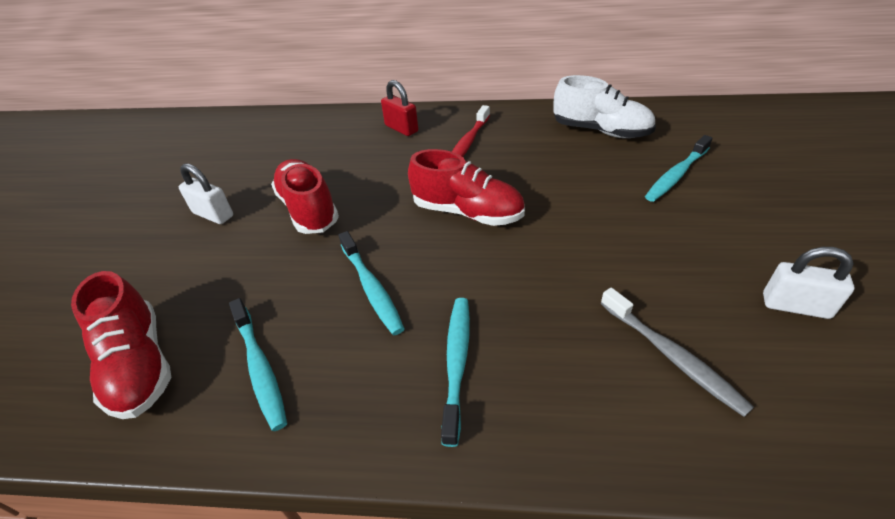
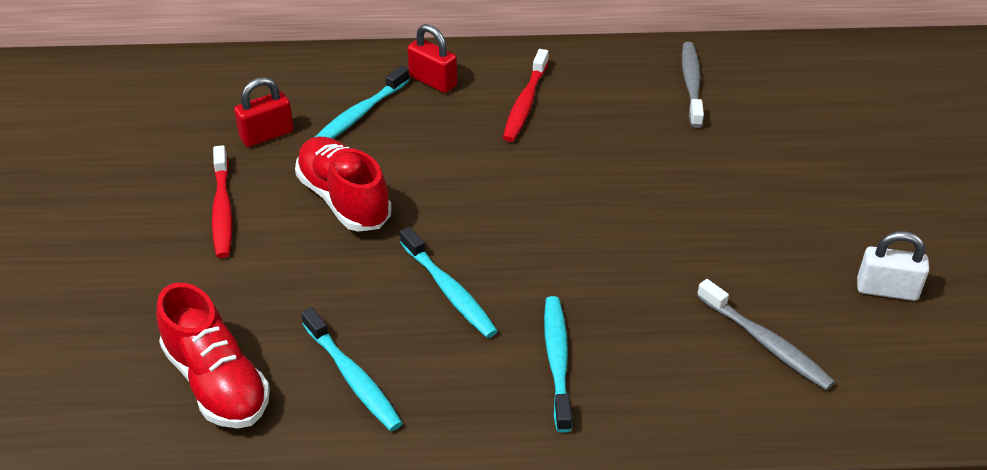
camera: 10 degrees left, 0 degrees up
(213, 214) = (222, 209): white padlock -> red toothbrush
(269, 162) = (267, 135): none -> red padlock
(467, 212) = (541, 198): red shoe -> none
(600, 131) = (691, 84): white shoe -> grey toothbrush
(676, 175) = (780, 145): turquoise toothbrush -> turquoise toothbrush (359, 115)

